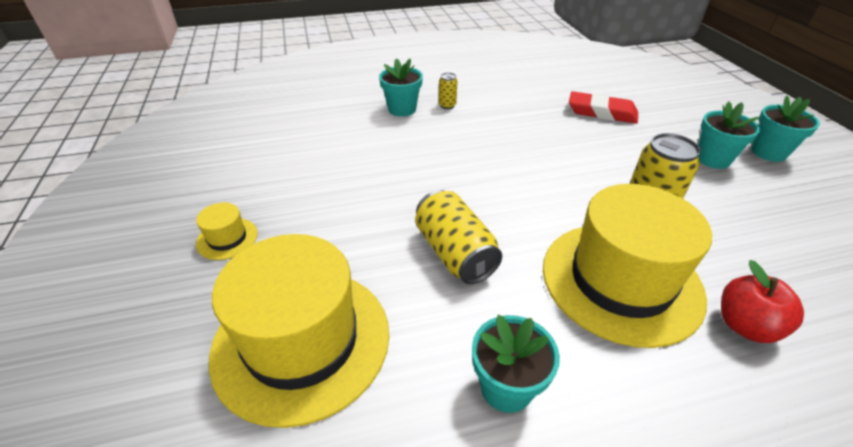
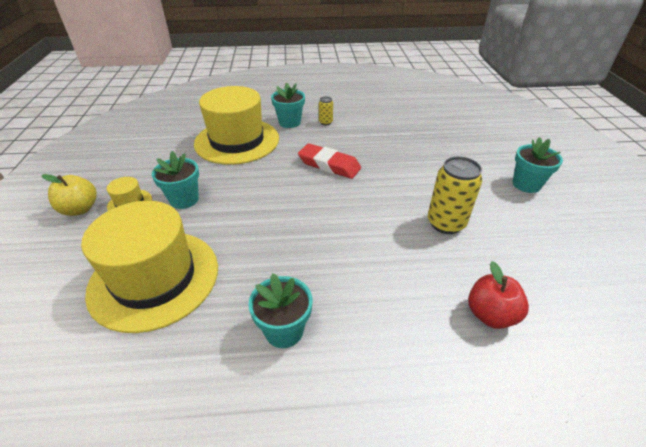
camera: 10 degrees right, 0 degrees up
(157, 256) = (80, 209): none -> yellow apple
(455, 252) = (286, 232): yellow can -> none
(601, 112) = (448, 138): red eraser -> red eraser (329, 165)
(621, 280) = (405, 268): yellow hat -> yellow hat (237, 141)
(768, 152) = (579, 184): turquoise flower pot -> turquoise flower pot (184, 199)

